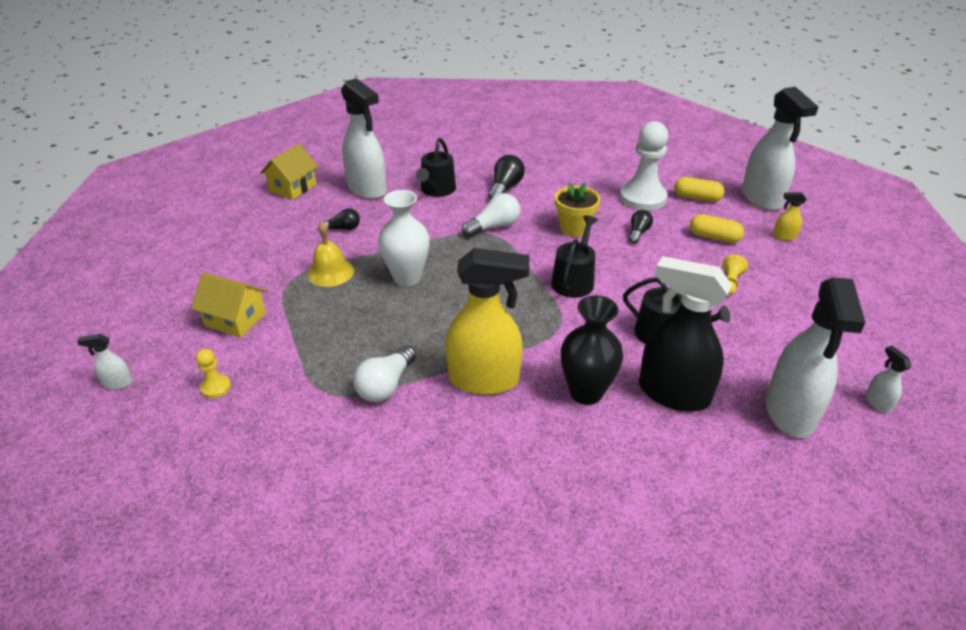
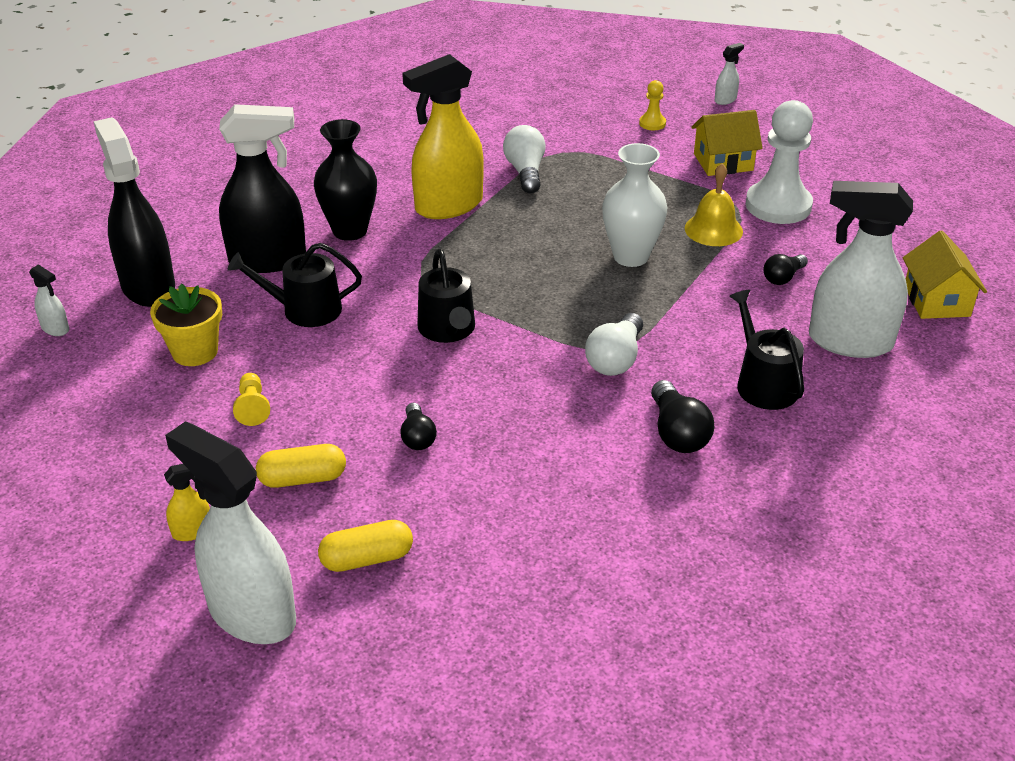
camera: 145 degrees right, 0 degrees up
(574, 228) = (511, 404): yellow flower pot -> yellow flower pot (195, 351)
(642, 198) = (456, 514): white pawn -> white pawn (778, 205)
(789, 412) = (148, 286): white spray bottle -> black spray bottle

